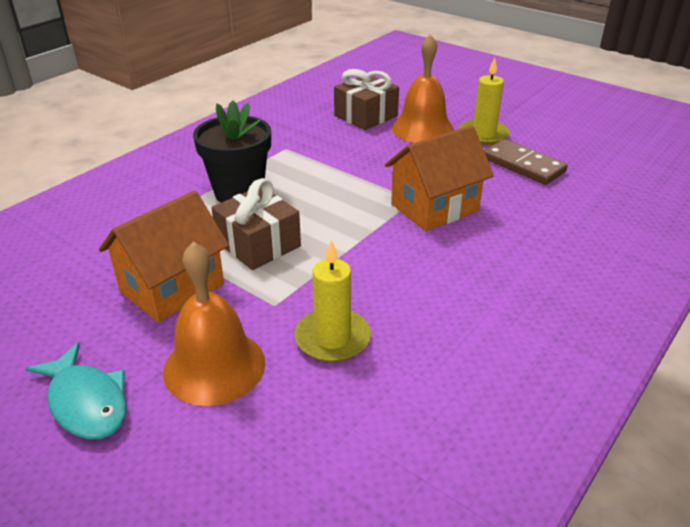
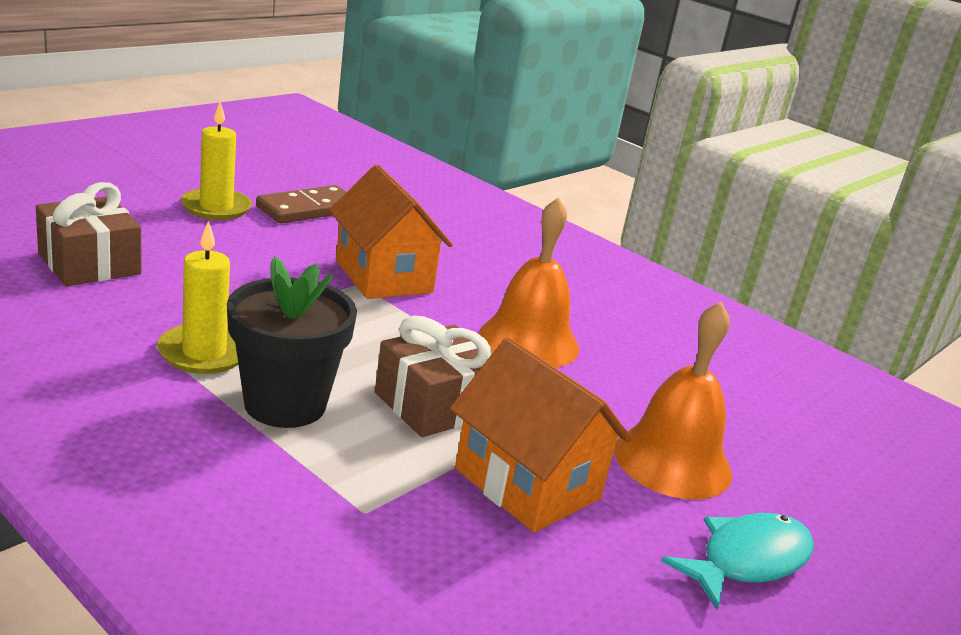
camera: 90 degrees left, 10 degrees down
(332, 338) = (620, 381): yellow candle -> yellow candle (204, 353)
(422, 129) = (169, 236): orange bell -> orange bell (528, 341)

